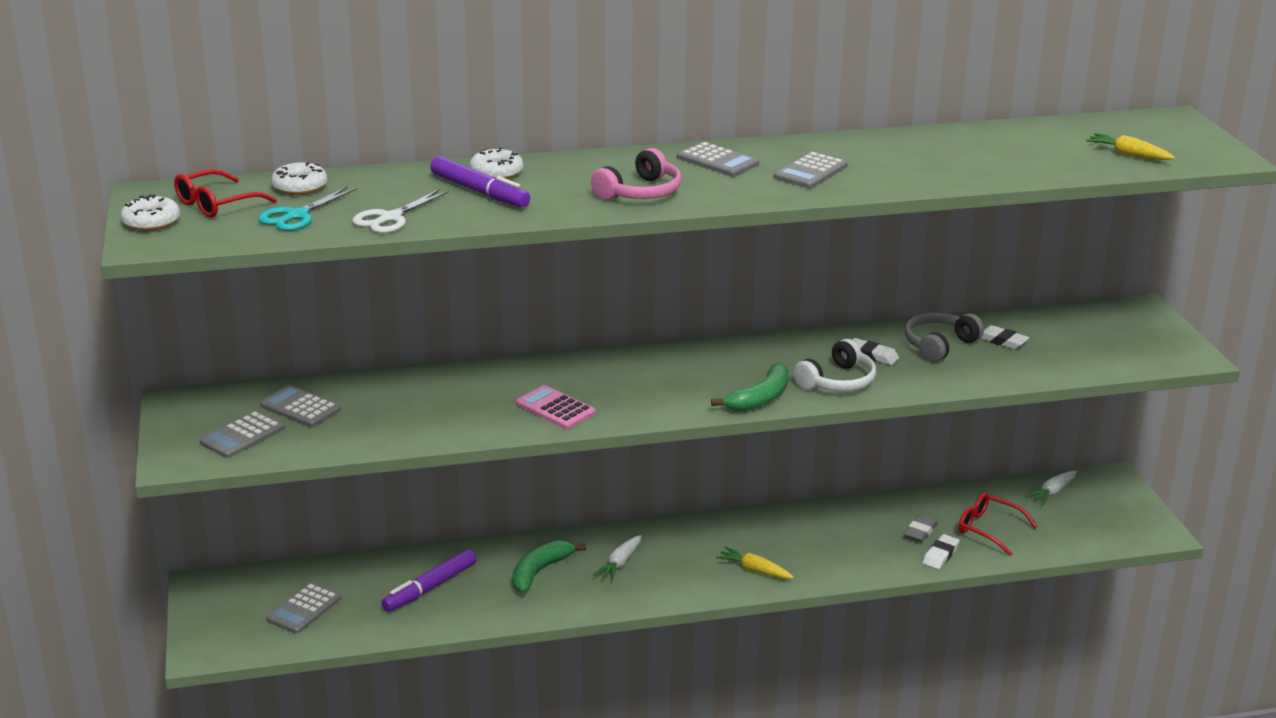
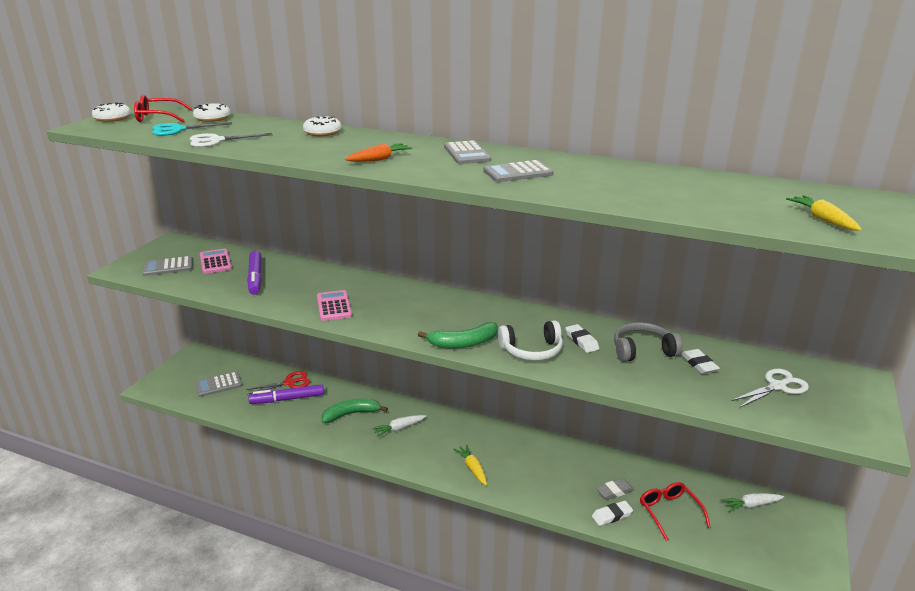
camera: 35 degrees right, 0 degrees up
(300, 408) = (215, 262): grey calculator -> pink calculator
(405, 568) = (289, 383): none -> red scissors
(479, 192) = (291, 139): purple marker -> purple marker (255, 277)
(640, 192) = (379, 159): pink headphones -> orange carrot
(1086, 339) = (777, 386): none -> white scissors

